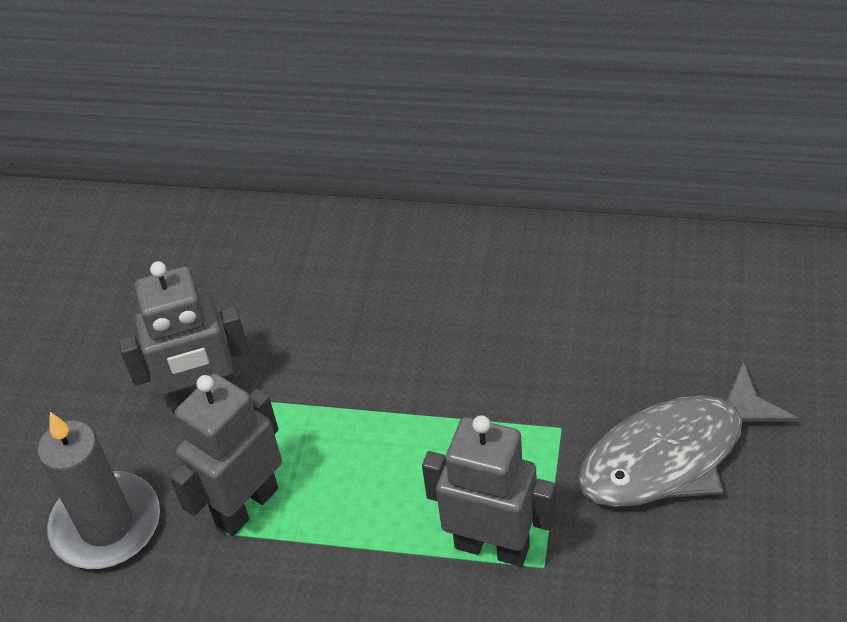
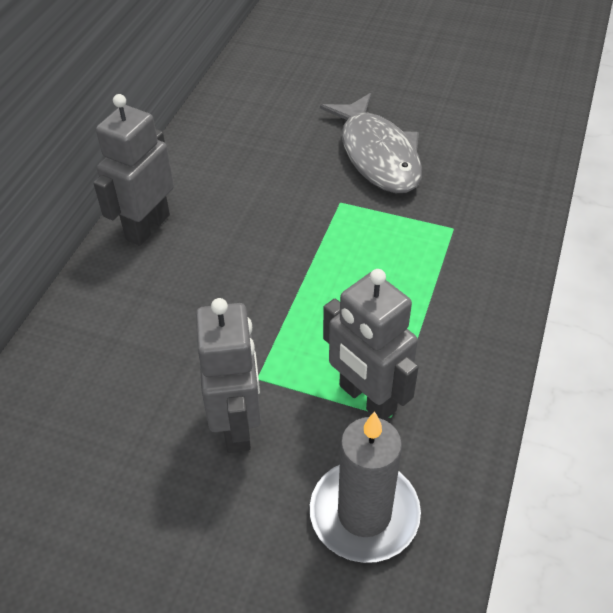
camera: 85 degrees left, 0 degrees up
(492, 546) = (433, 251): grey robot -> grey robot (147, 227)

